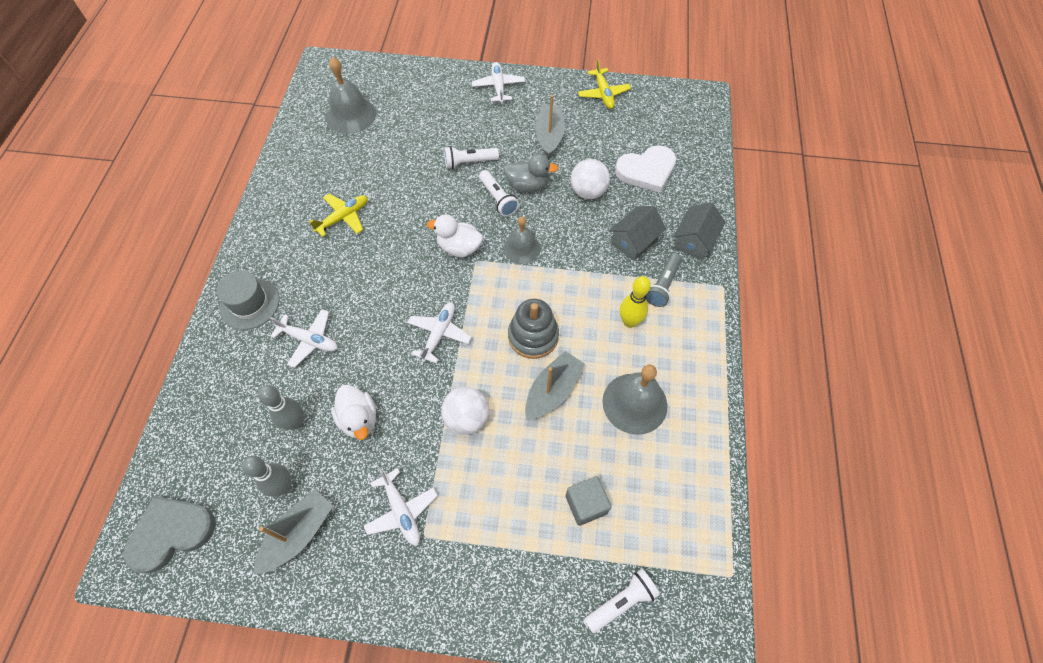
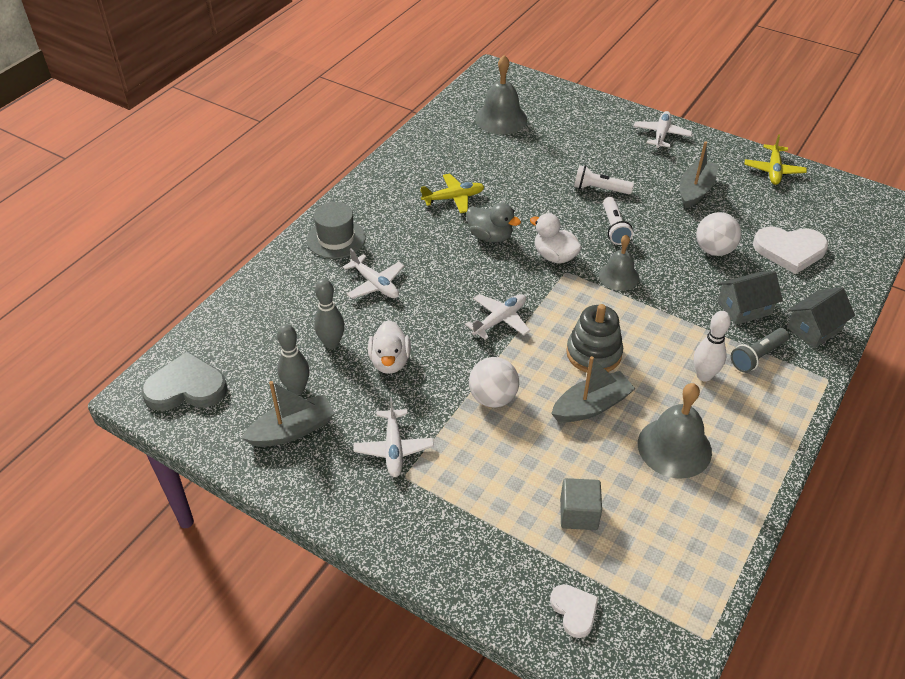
camera: 25 degrees right, 15 degrees down
(528, 185) = (651, 225): grey duck -> grey duck (490, 236)
(621, 602) = (574, 610): white flashlight -> white heart
(629, 322) = (704, 375): yellow bowling pin -> white bowling pin

